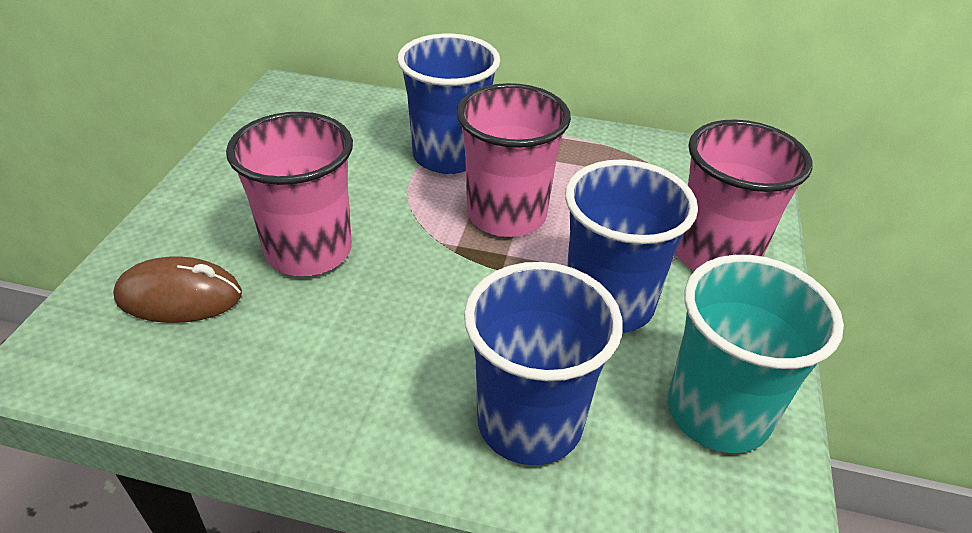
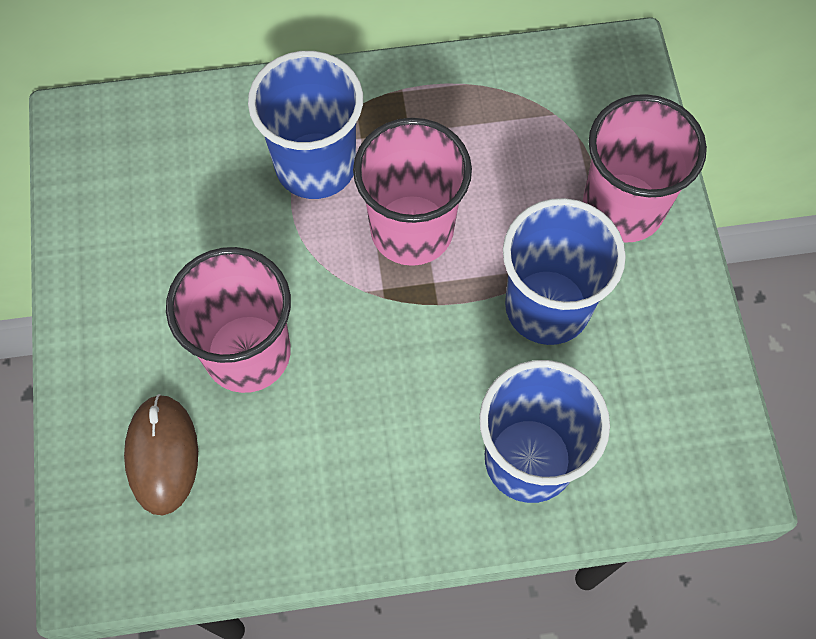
camera: 20 degrees left, 25 degrees up
(179, 297) = (162, 455): brown mouse -> brown mouse turned 75 degrees counterclockwise
(718, 412) = (671, 388): turquoise cup -> none

